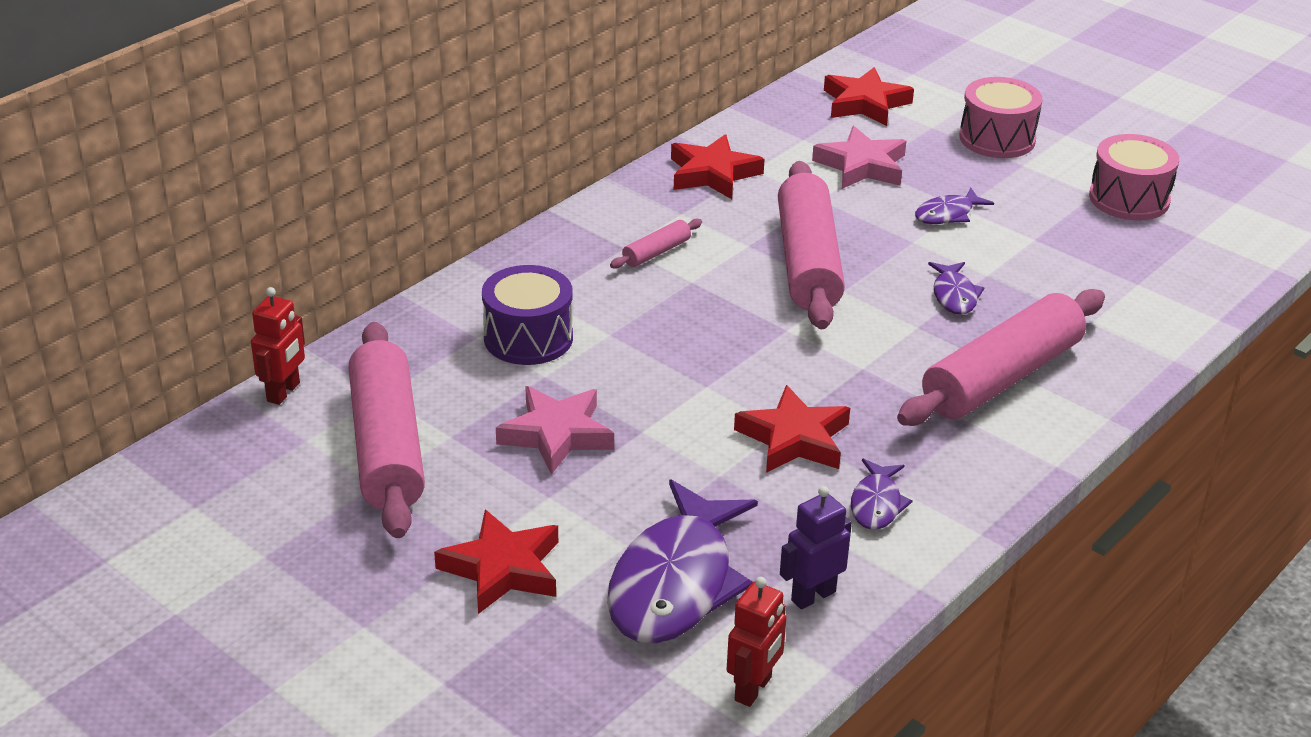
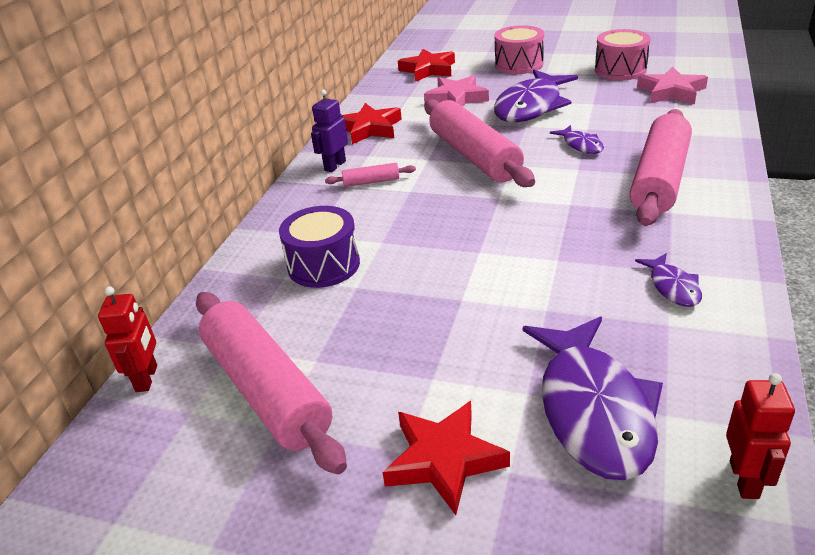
camera: 20 degrees left, 0 degrees up
(557, 434) = (399, 326): pink star -> pink star (671, 92)
(656, 252) = (371, 182): pink rolling pin -> pink rolling pin turned 60 degrees clockwise
(794, 438) = (572, 264): red star -> none
(813, 596) = (703, 375): purple robot -> purple robot (335, 166)
(947, 214) = (531, 106): purple fish -> purple fish, size x2.12

